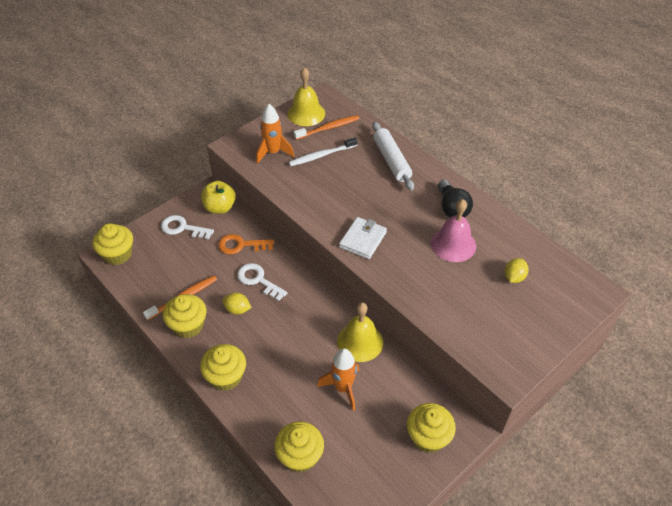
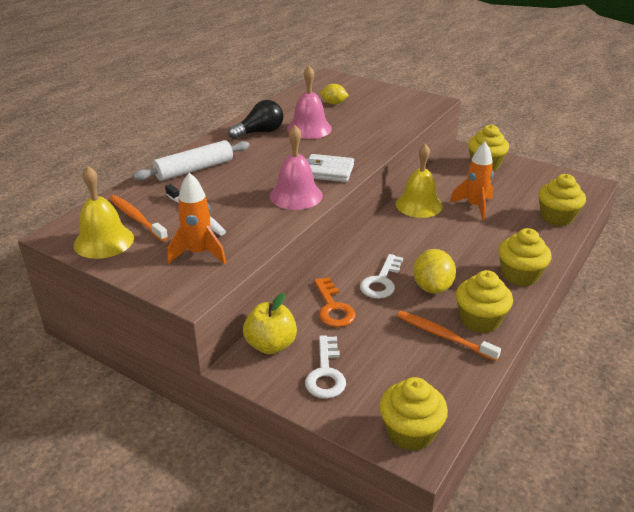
camera: 105 degrees left, 15 degrees down
(237, 309) = (432, 287): yellow lemon -> yellow lemon, size x1.55
(329, 212) = (296, 195): none -> pink bell

